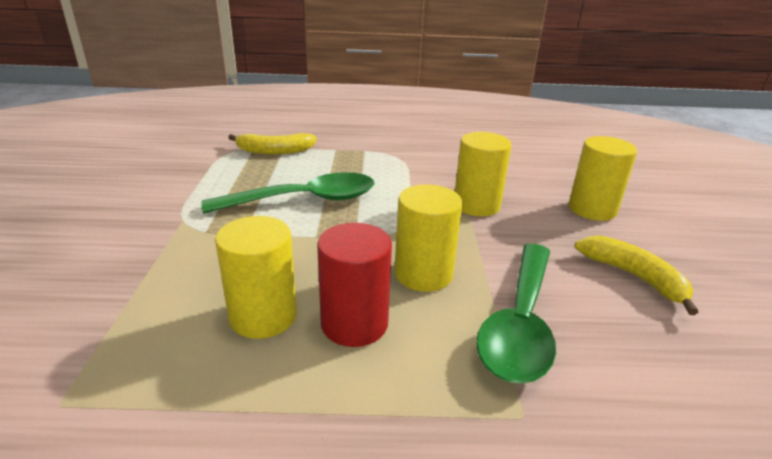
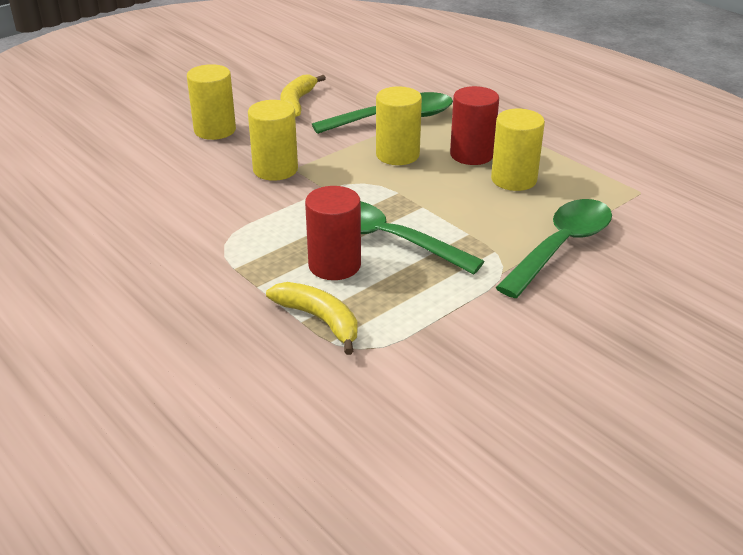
camera: 130 degrees left, 5 degrees up
(141, 263) = (561, 247): none -> green spoon
(311, 173) = (334, 265): none -> red cylinder

